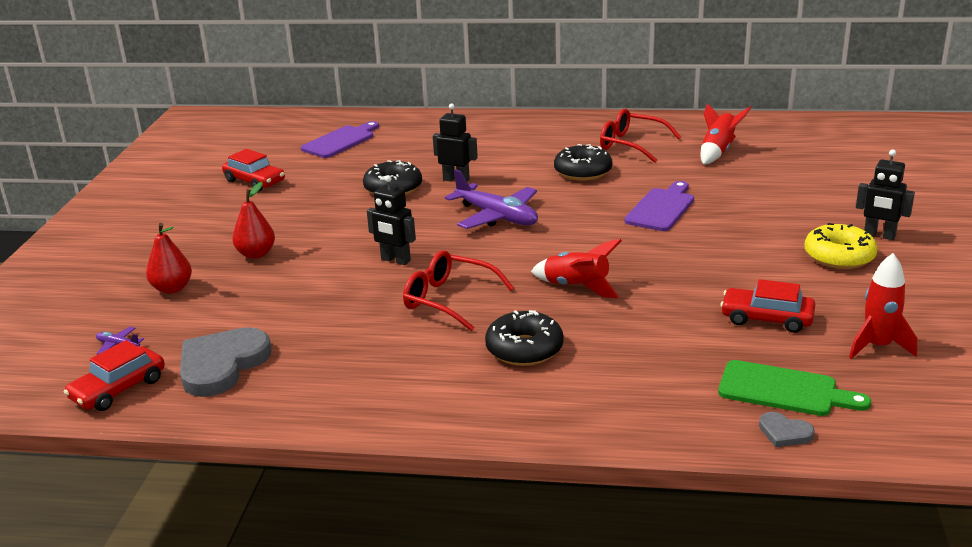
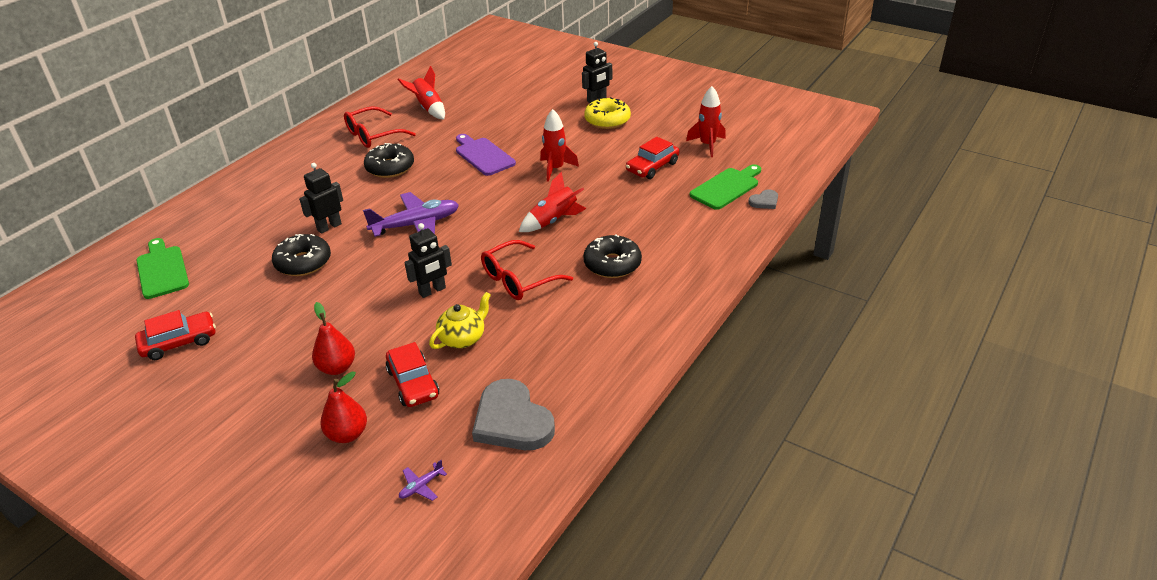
camera: 65 degrees left, 10 degrees up
(118, 389) = (498, 494): red car -> red car (413, 383)
(332, 299) = (463, 338): none -> yellow teapot
(341, 141) = (162, 270): purple cutting board -> green cutting board
(684, 257) = (555, 169): none -> red rocket

